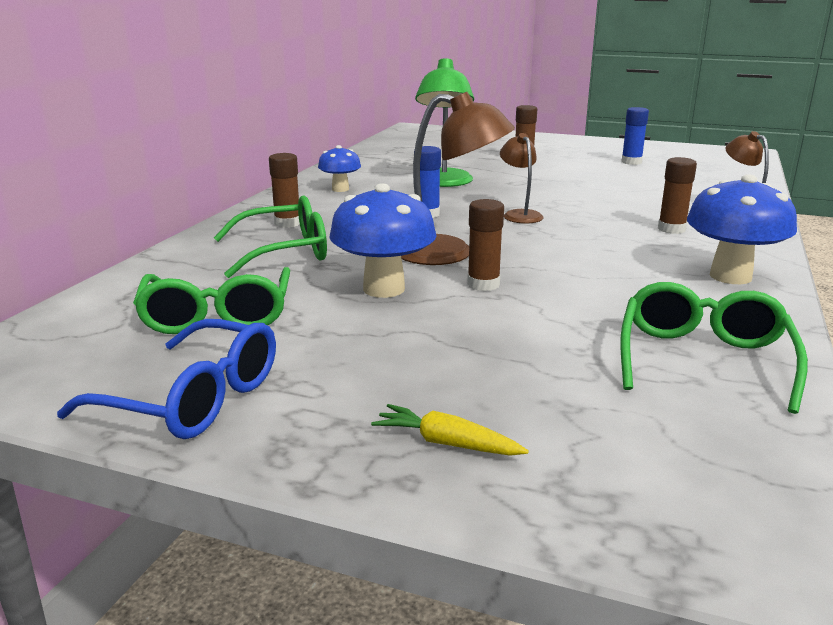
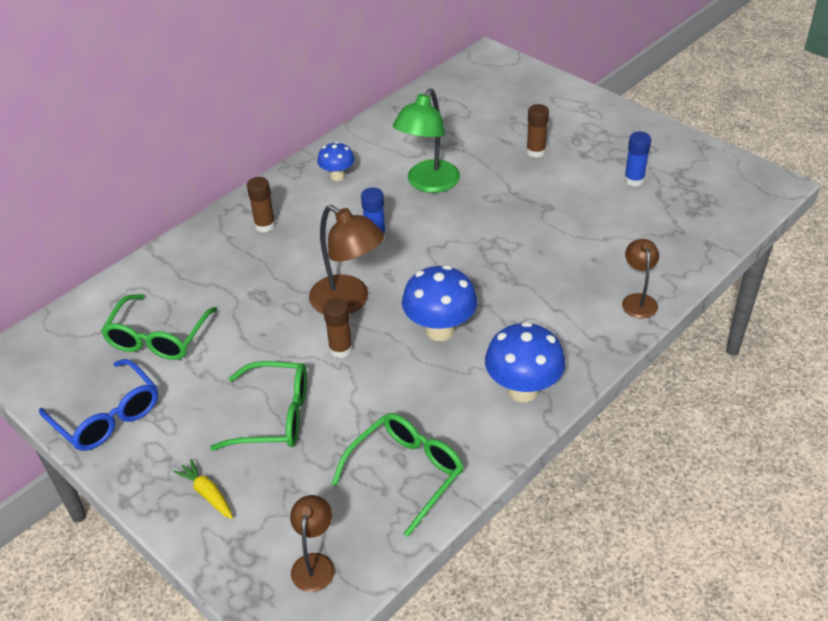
camera: 25 degrees right, 20 degrees up
(285, 252) = (239, 268): green glasses -> green glasses (275, 416)
(384, 289) = (273, 336): blue mushroom -> blue mushroom (440, 330)
(519, 215) = (446, 256): brown lamp -> brown lamp (315, 563)
(671, 229) = (547, 311): brown glue stick -> none

